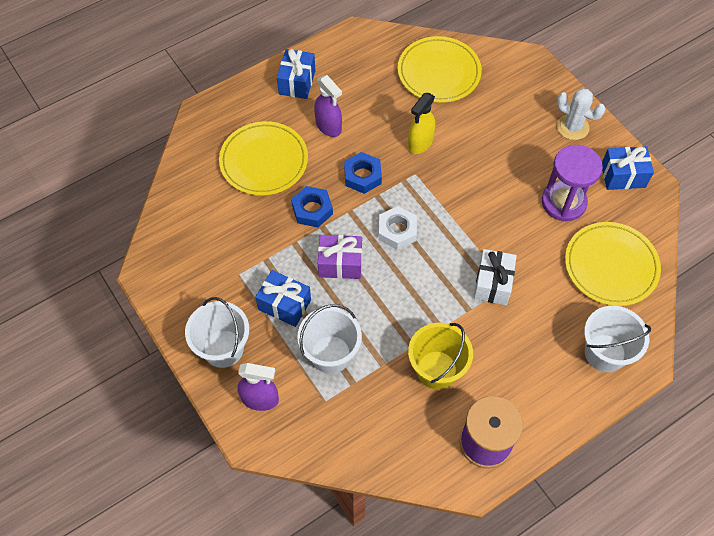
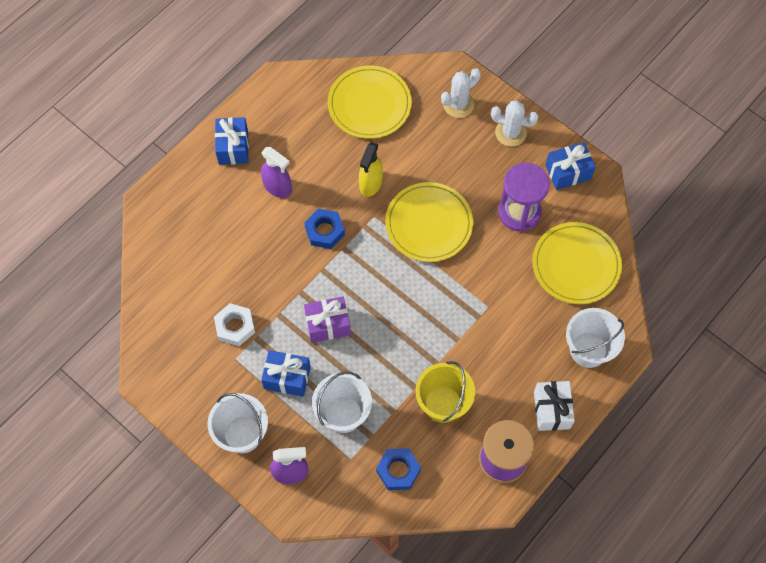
camera: 15 degrees left, 5 degrees up
(264, 161) = (225, 238): yellow plate -> yellow plate (428, 224)
(312, 210) = (286, 277): blue nut -> blue nut (398, 470)
(397, 231) = (372, 279): white nut -> white nut (235, 327)
(493, 284) = (473, 309): white gift -> white gift (551, 410)
(526, 90) = (458, 104): none -> white cactus

